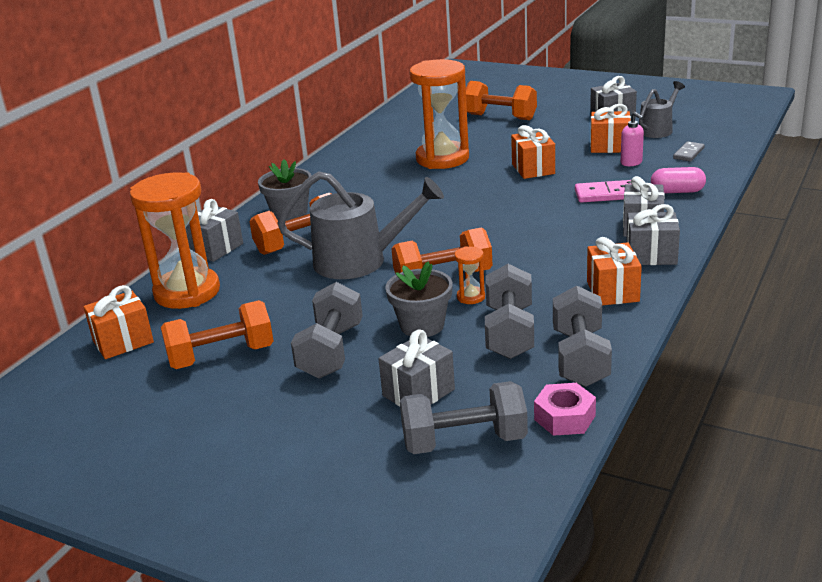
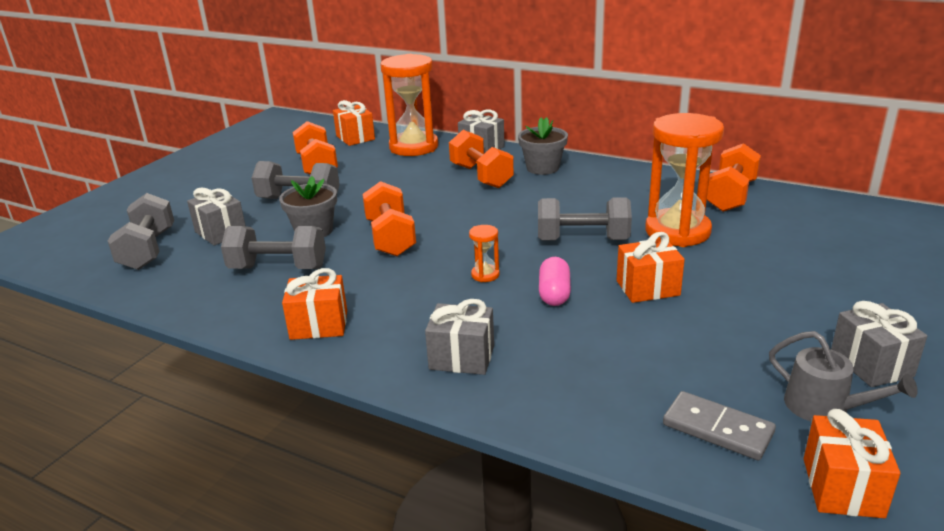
camera: 90 degrees right, 0 degrees up
(359, 261) = (439, 201): grey watering can -> none
(471, 297) = (349, 251): orange hourglass -> orange hourglass (485, 275)
(500, 117) = (835, 267): orange dumbbell -> orange dumbbell (730, 196)
(564, 418) = (140, 289): pink nut -> none
(580, 358) = (214, 300): grey dumbbell -> grey dumbbell (582, 240)
(607, 194) = (562, 338): pink domino -> none
(609, 146) = (736, 352): orange gift -> orange gift (842, 487)
(631, 163) = (672, 367): pink soap dispenser -> none
(651, 255) = (386, 357): grey gift -> none
(677, 191) = (565, 398): pink capsule -> pink capsule (554, 293)
(688, 153) = (717, 429): grey domino -> grey domino, size x1.52

